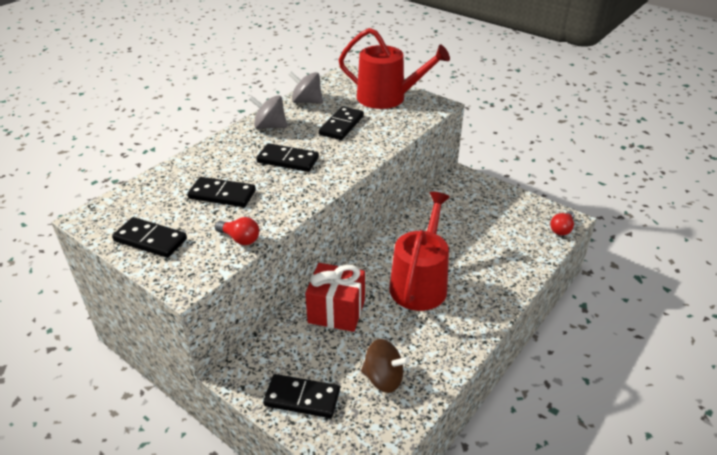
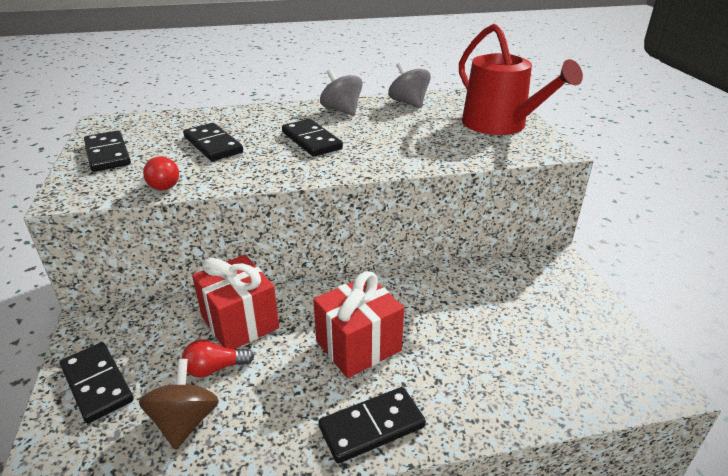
camera: 40 degrees right, 5 degrees down
(341, 125) = (410, 132): black domino -> black domino (371, 426)
(383, 378) = (185, 421): brown spinning top -> brown spinning top turned 150 degrees counterclockwise
(420, 283) = (358, 346): red watering can -> red gift
(562, 229) = (636, 392): red light bulb -> red light bulb (215, 368)

